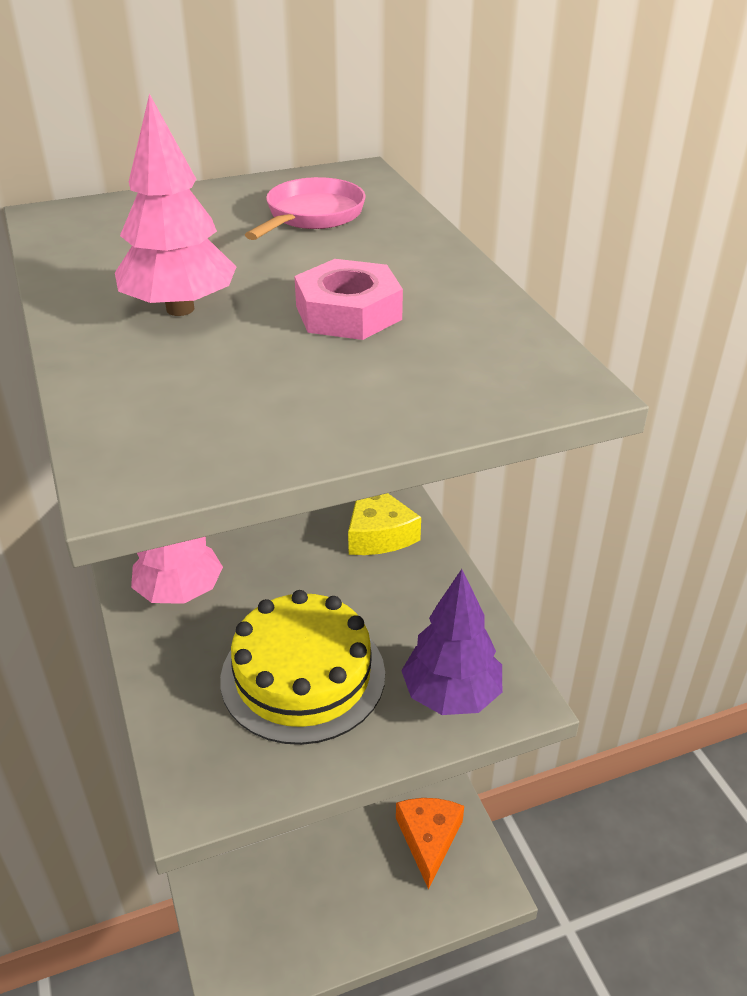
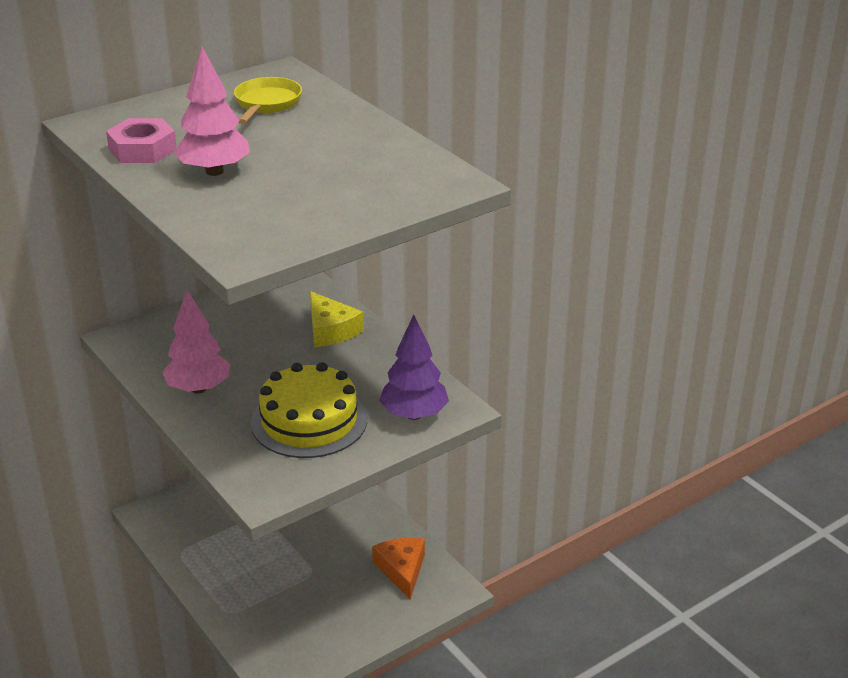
camera: 15 degrees left, 5 degrees down
(311, 216) = (266, 104): pink pan -> yellow pan
(348, 313) = (321, 161): pink nut -> pink nut (142, 149)

